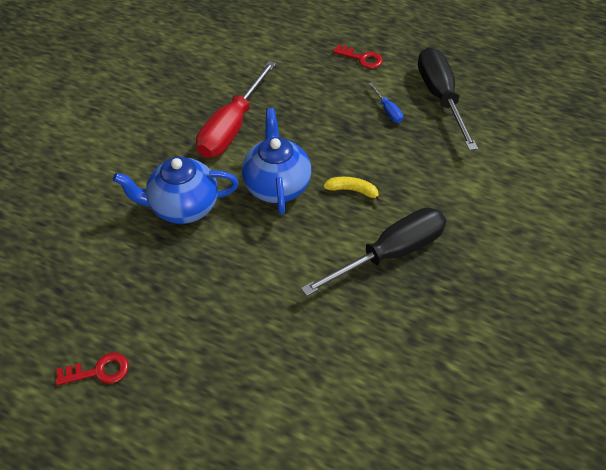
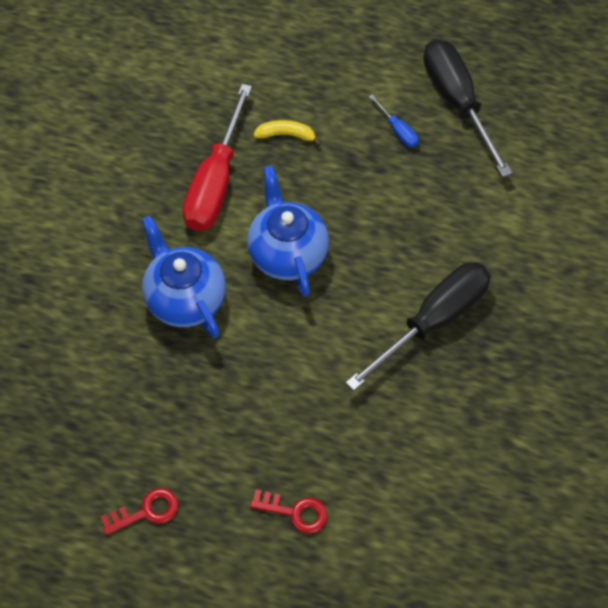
camera: 10 degrees left, 10 degrees up
(183, 207) = (185, 298): blue teapot -> blue teapot turned 75 degrees clockwise
(352, 190) = (376, 246): yellow banana -> yellow banana (286, 135)
(361, 58) = (352, 58): red key -> red key (295, 512)

